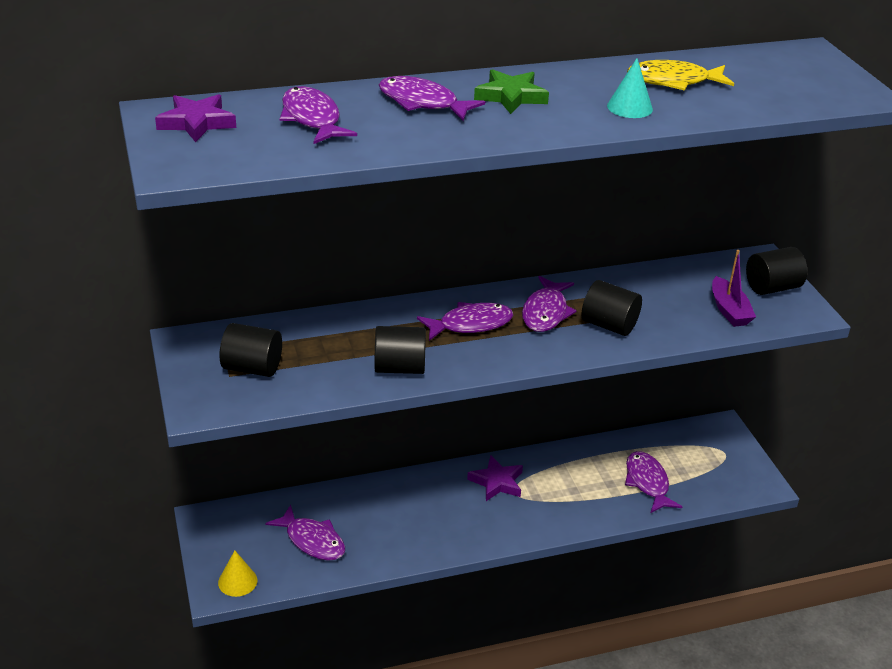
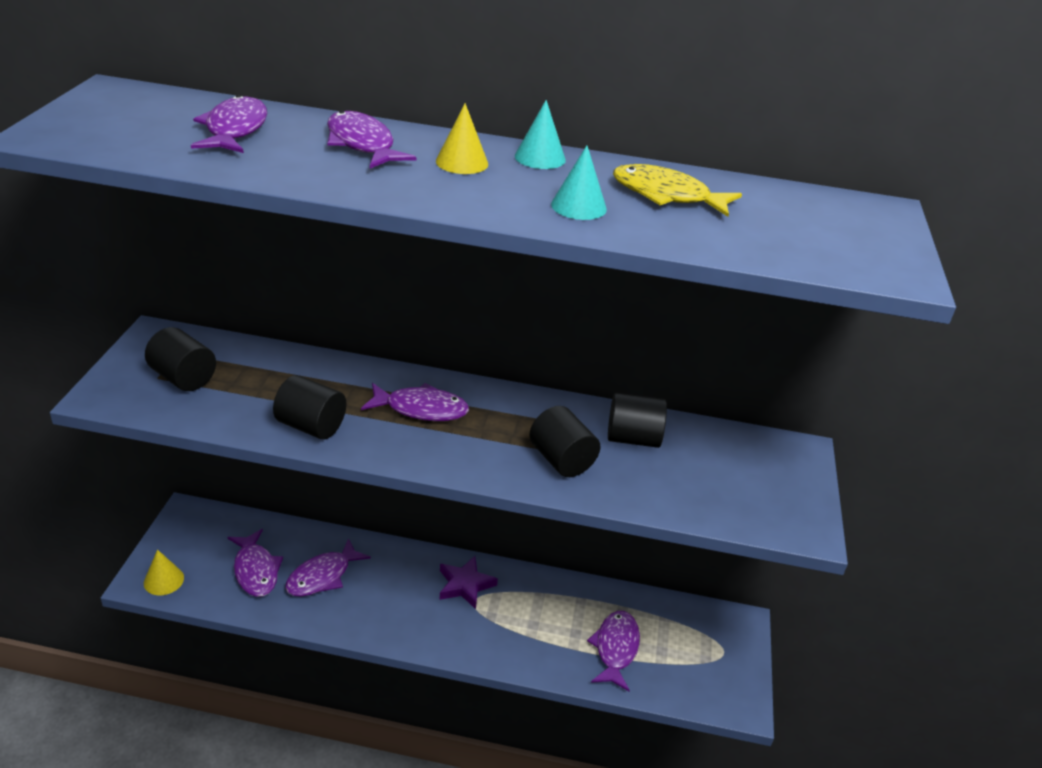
camera: 25 degrees right, 0 degrees up
(197, 122) = (128, 106): purple star -> none
(511, 96) = (462, 162): green star -> yellow cone
(546, 312) = (508, 424): purple fish -> purple fish (322, 576)
(557, 76) = (540, 158): none -> turquoise cone
(729, 310) = (712, 492): purple boat -> none
(772, 287) = (786, 485): black cylinder -> black cylinder (633, 438)

